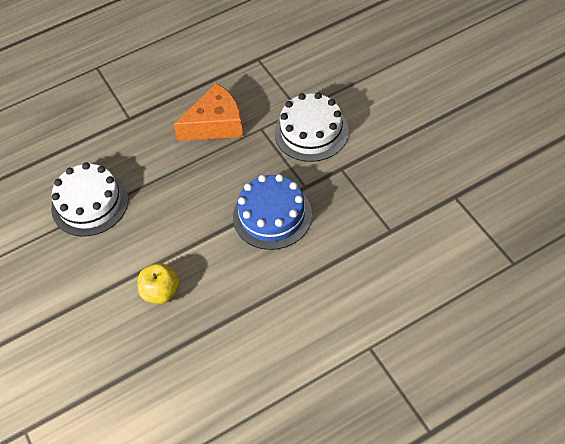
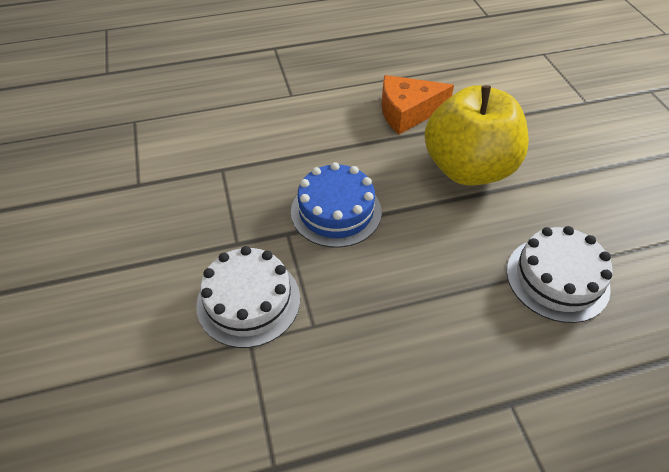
camera: 170 degrees left, 5 degrees down
(161, 292) = (468, 169): yellow apple -> yellow apple, size x2.28
(216, 124) = (375, 351): orange cheese -> orange cheese (407, 112)

